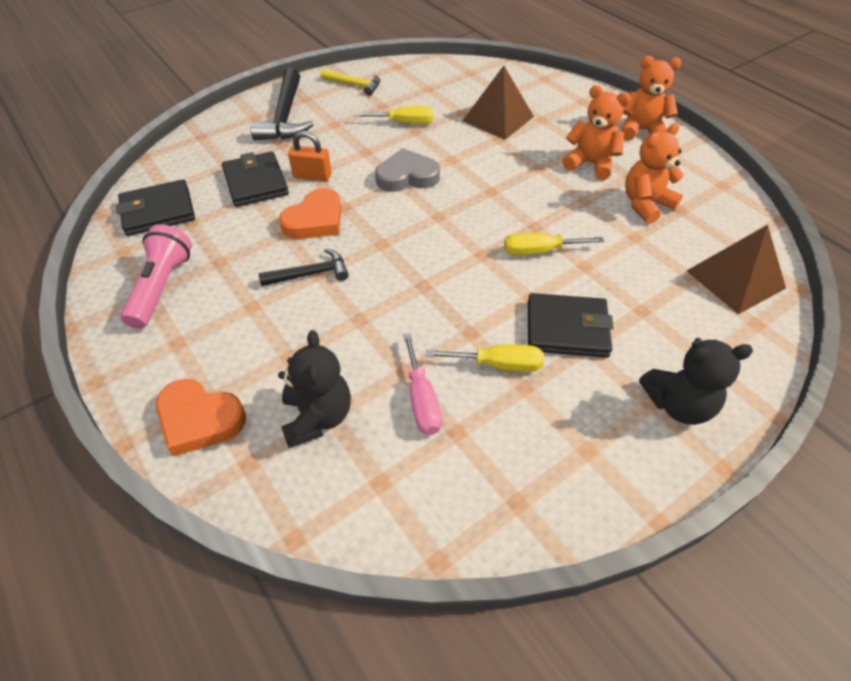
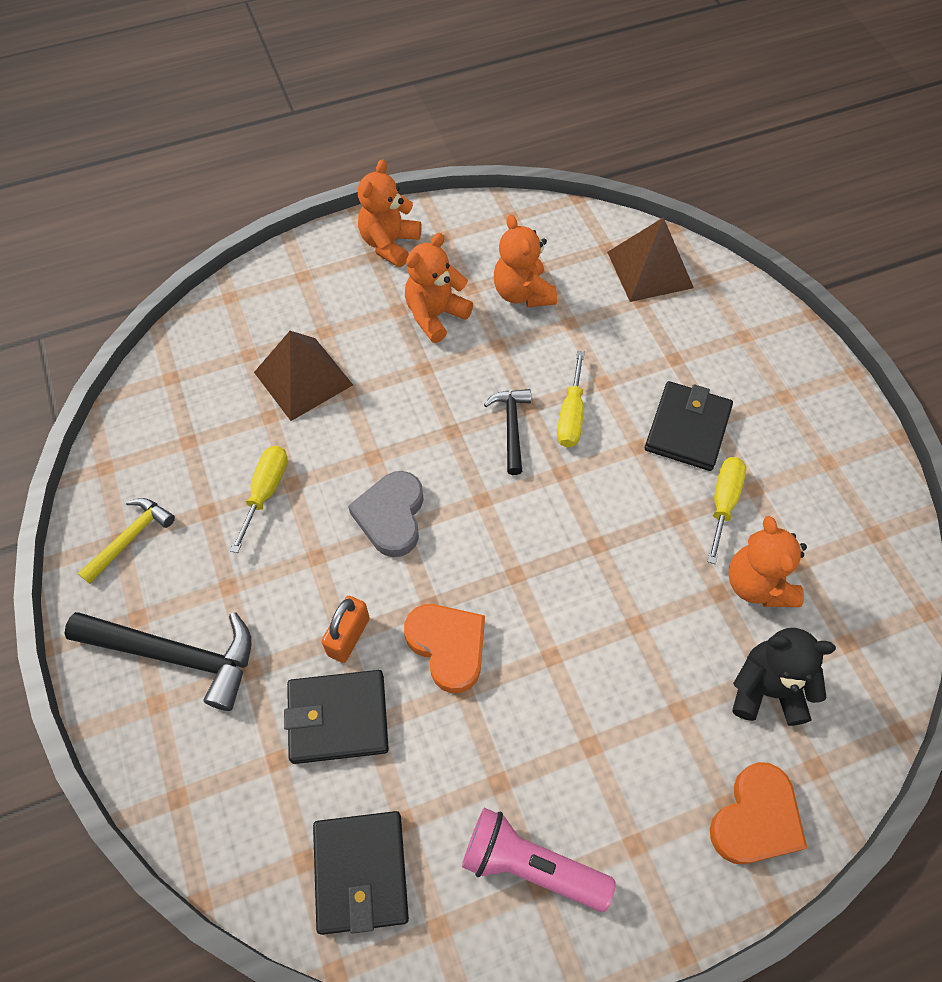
camera: 75 degrees left, 10 degrees up
(310, 274) = (550, 667): black hammer -> black hammer (511, 427)
(421, 400) = (757, 584): pink screwdriver -> orange teddy bear
(678, 404) = (788, 376): black teddy bear -> none

